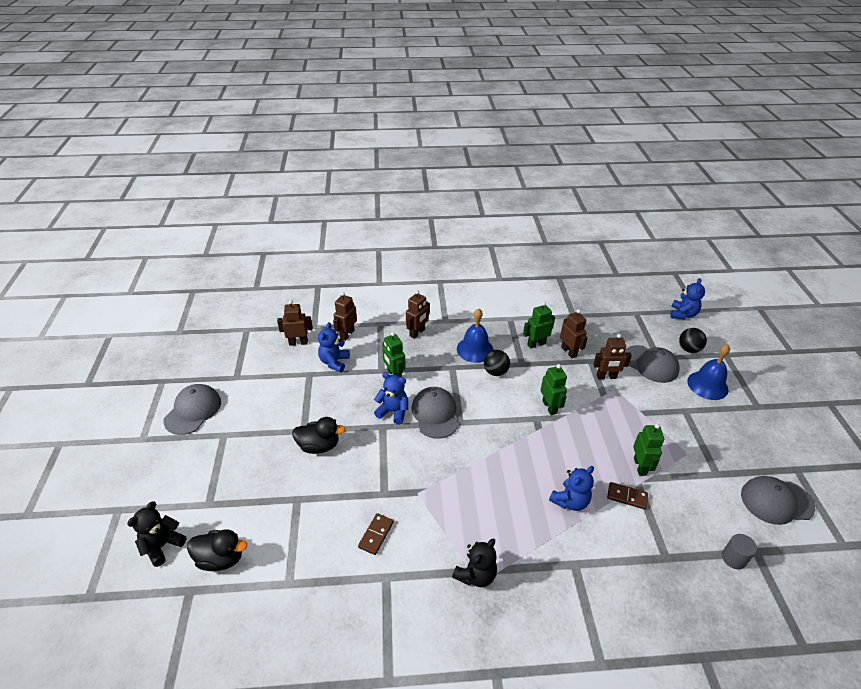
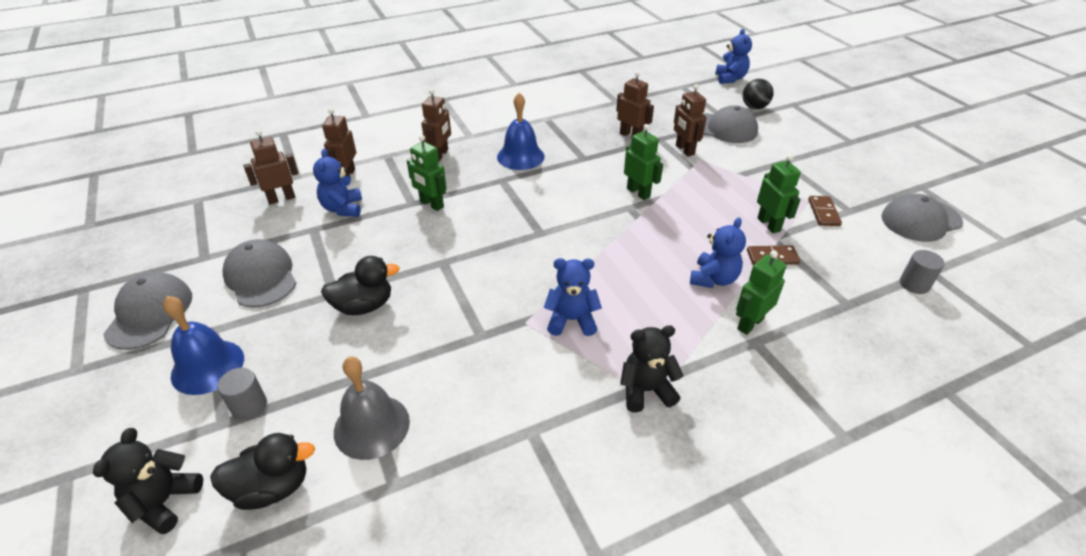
camera: 20 degrees left, 0 degrees up
(227, 497) = (249, 406): none -> grey cylinder
(291, 537) = (371, 426): none -> grey bell
(376, 535) = (493, 386): brown domino -> brown domino (823, 212)
(393, 411) = (449, 243): blue teddy bear -> blue teddy bear (571, 320)
(435, 414) = (505, 232): grey cap -> grey cap (261, 277)
(476, 575) = (646, 390): black teddy bear -> black teddy bear turned 120 degrees counterclockwise
(495, 372) = (557, 173): black ball -> none
(536, 344) = (590, 136): green robot -> green robot (750, 323)
(606, 377) = (684, 150): brown robot -> brown robot turned 90 degrees clockwise
(707, 385) = (792, 134): blue bell -> blue bell (207, 366)

